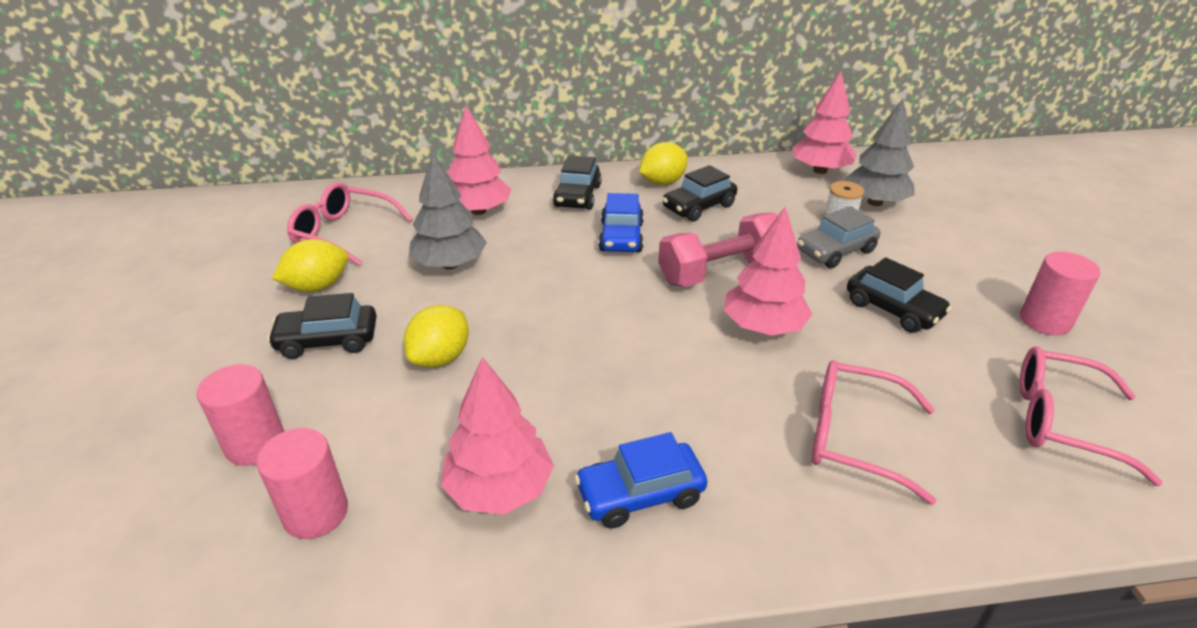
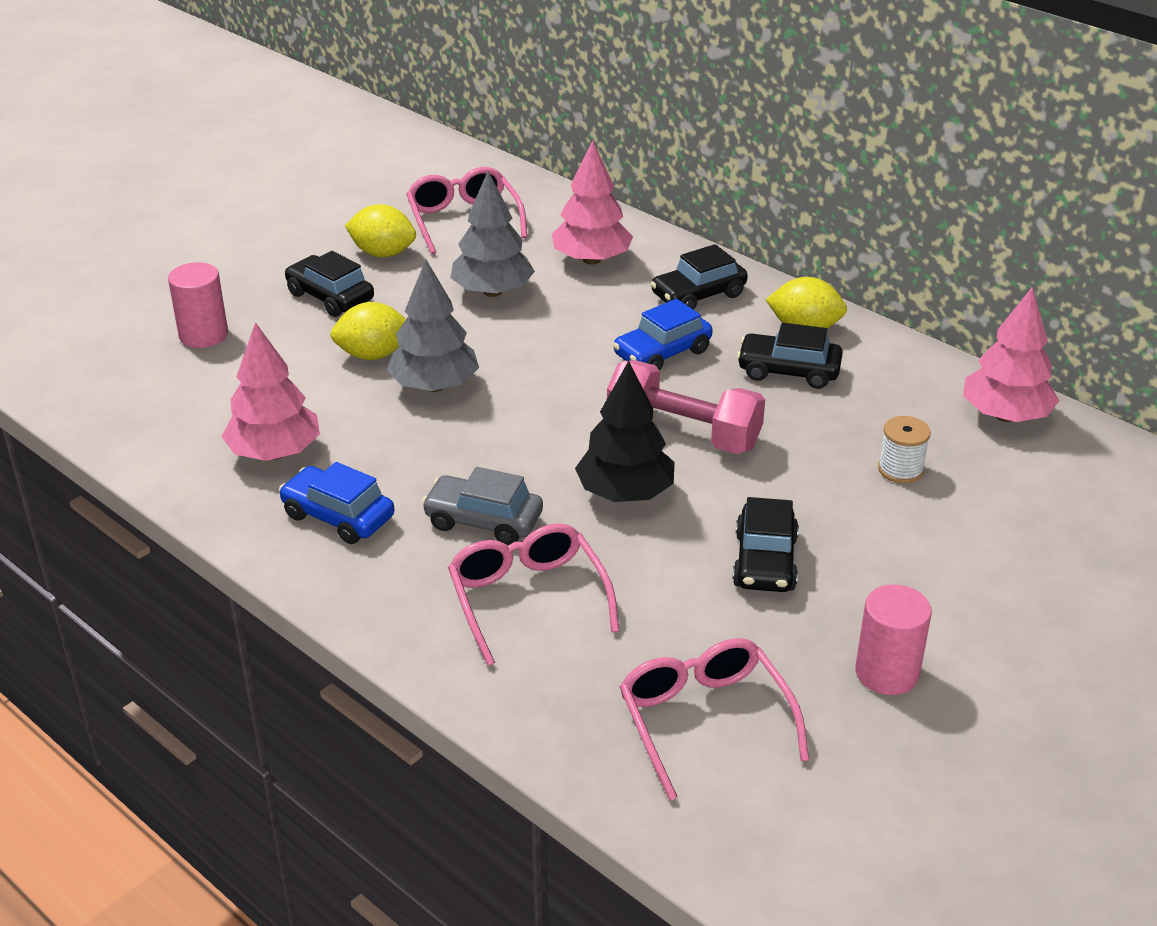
camera: 50 degrees right, 0 degrees up
(316, 513) = (176, 393): pink cylinder -> none
(763, 327) = (625, 493): pink tree -> black tree
(835, 251) = (828, 489): grey car -> grey car (483, 521)
(875, 202) = (986, 480): grey tree -> grey tree (434, 386)

